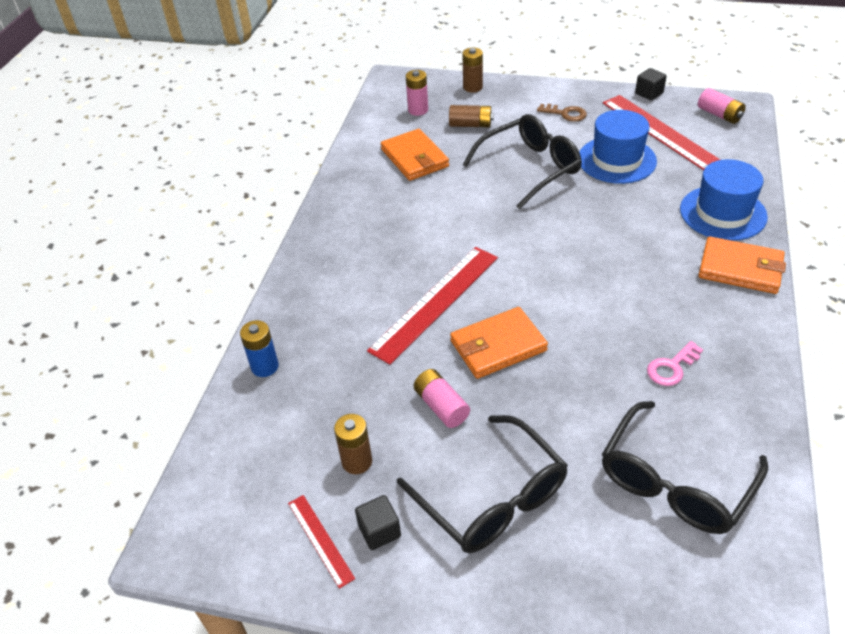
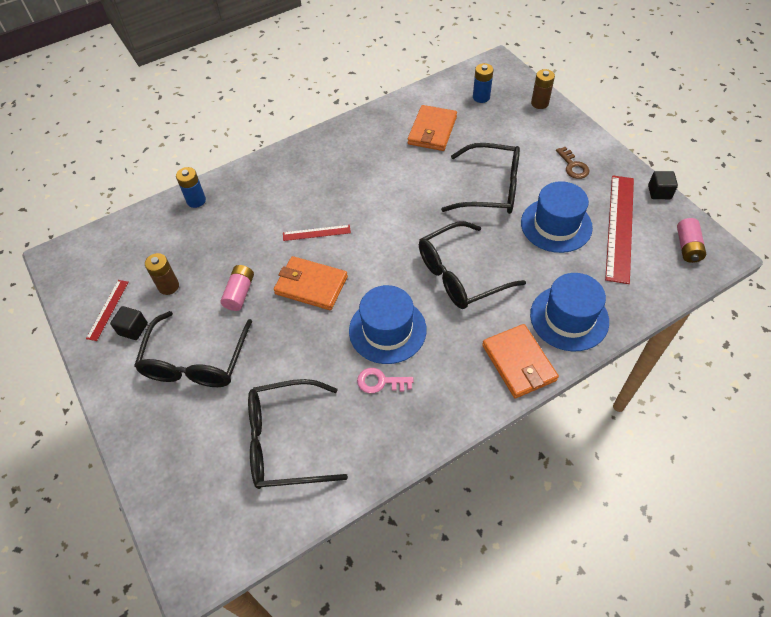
camera: 45 degrees right, 10 degrees up
(418, 110) = (481, 97): pink battery -> blue battery
(435, 303) = (316, 233): red ruler -> red ruler, size x0.49
(470, 125) = (498, 131): brown battery -> none
(605, 243) = (461, 274): none -> black glasses
(615, 326) = (387, 330): none -> blue hat

